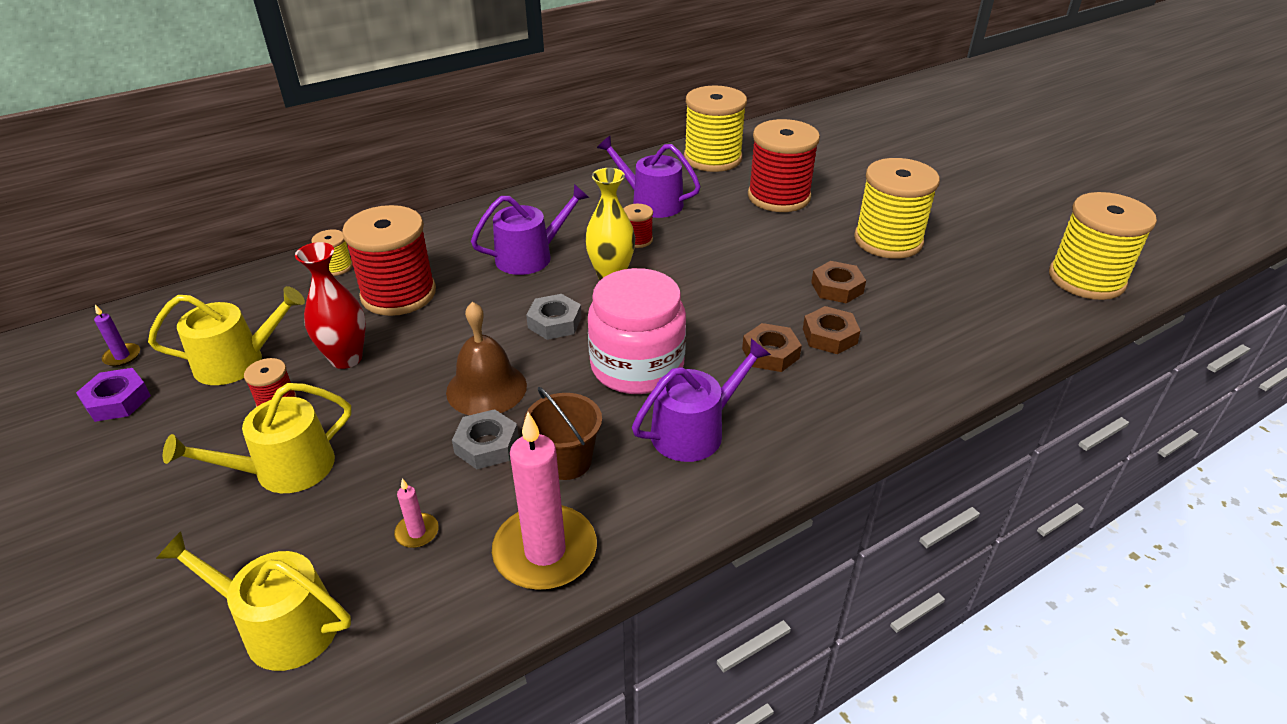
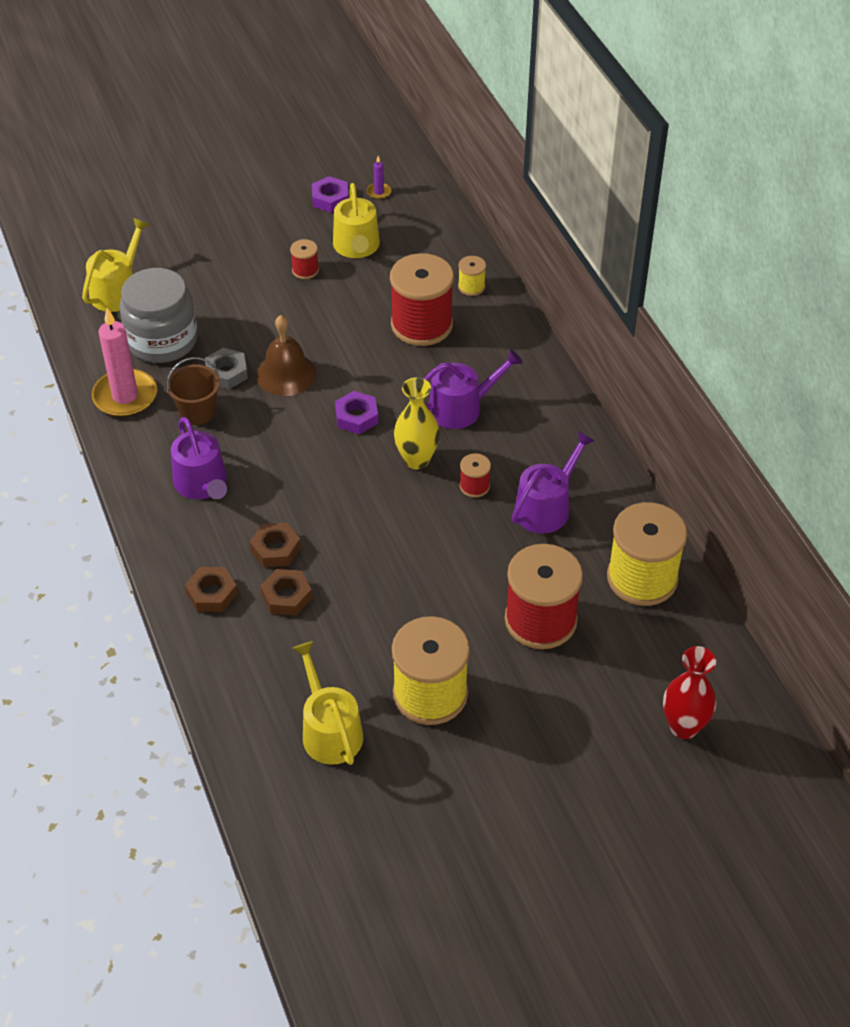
camera: 100 degrees right, 10 degrees up
(284, 469) = (237, 280): yellow watering can -> yellow watering can (329, 730)
(346, 358) = (344, 300): red vase -> red vase (683, 726)
(417, 532) = (162, 340): pink candle -> grey jar
(530, 256) = (461, 407): purple watering can -> purple watering can turned 90 degrees counterclockwise
(554, 322) = (356, 417): grey nut -> purple nut
(637, 366) = (285, 461): pink jar -> none
(837, 288) = (356, 623): brown nut -> brown nut (212, 593)
(1086, 279) = (316, 851): yellow spool -> none

